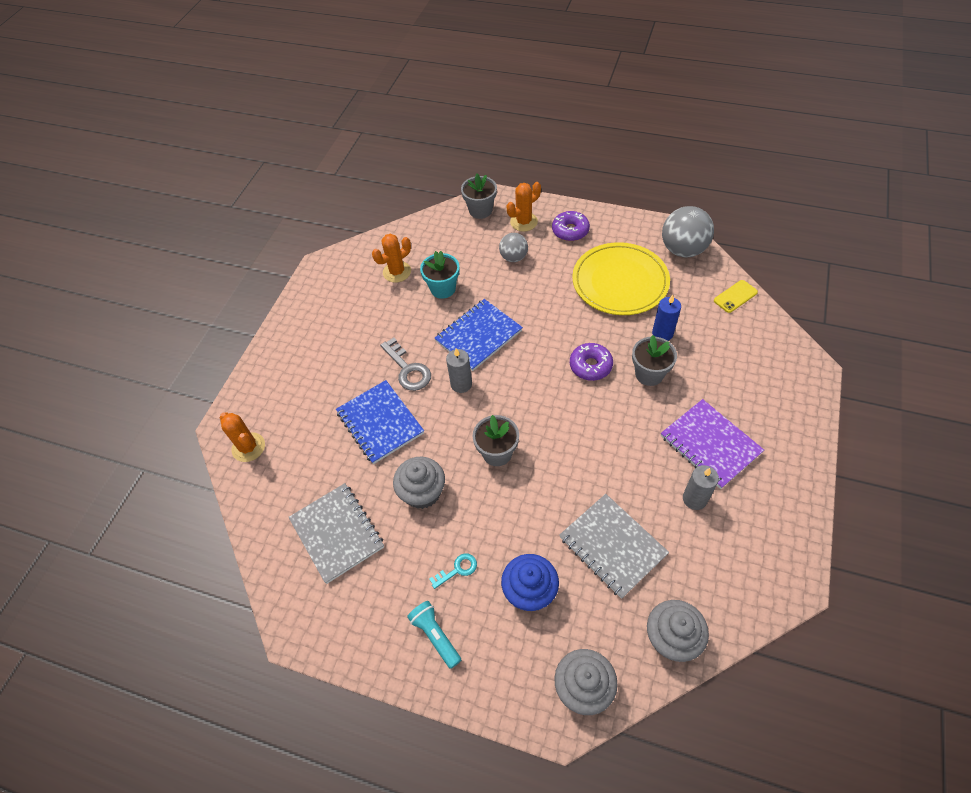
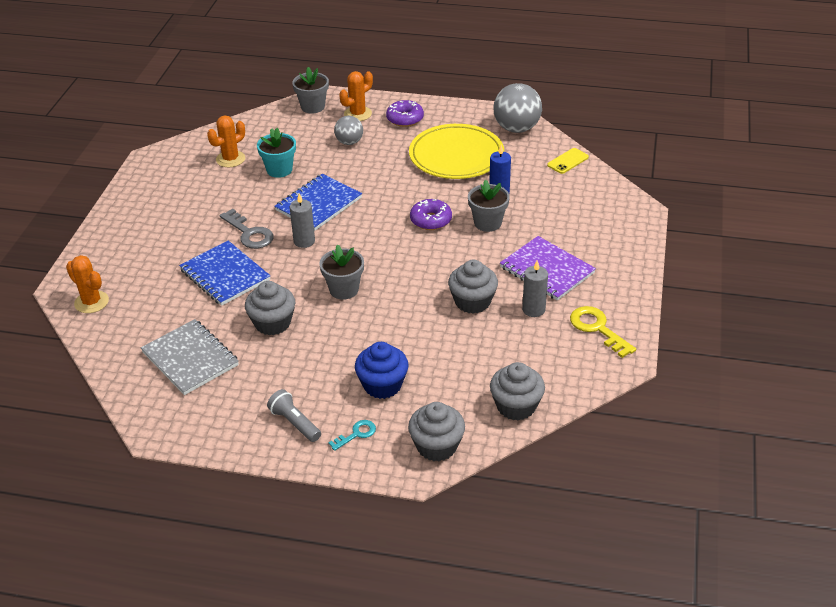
camera: 10 degrees left, 15 degrees down
(435, 635) = (294, 423): turquoise flashlight -> grey flashlight
(457, 569) = (312, 375): turquoise key -> turquoise key (356, 434)
(612, 546) = (458, 348): grey notebook -> none
(629, 482) = (472, 302): none -> grey cupcake
(764, 533) = (597, 328): none -> yellow key

